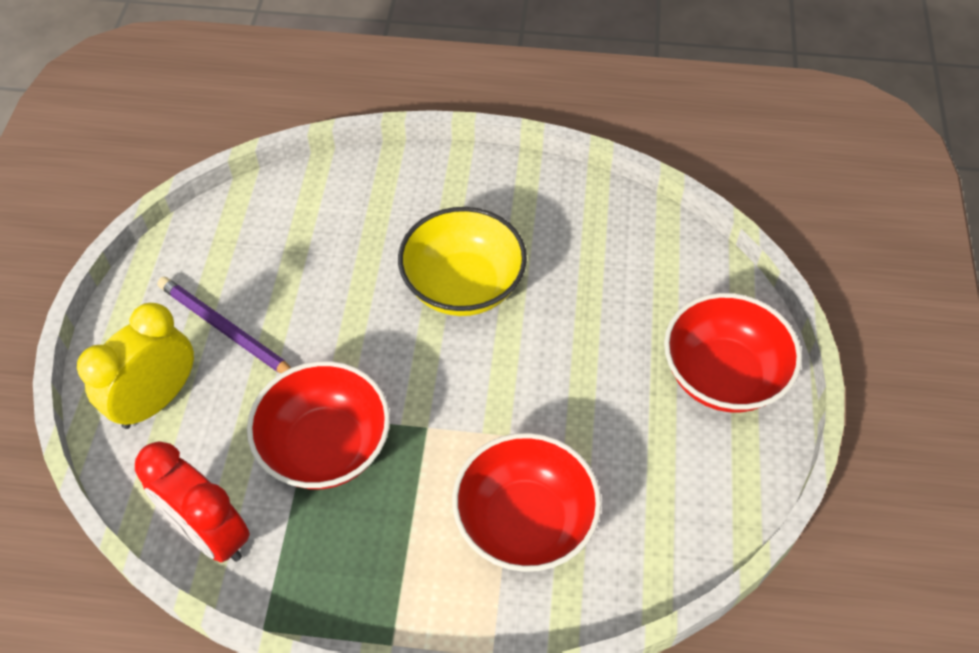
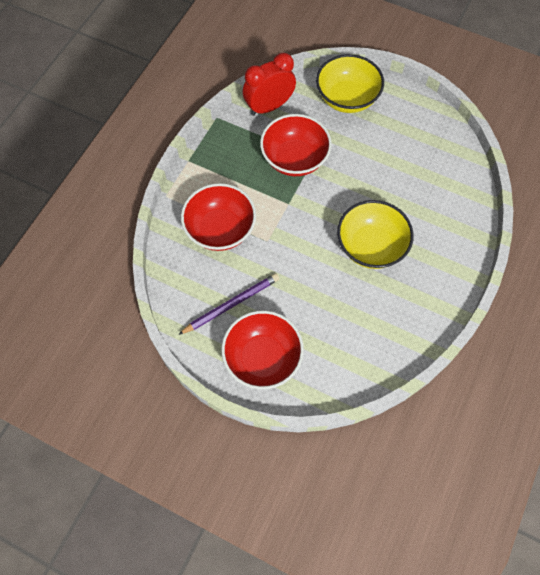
camera: 110 degrees right, 10 degrees up
(156, 400) = (347, 98): yellow clock -> yellow bowl
(226, 330) = (378, 132): purple pencil -> purple pencil (231, 304)

